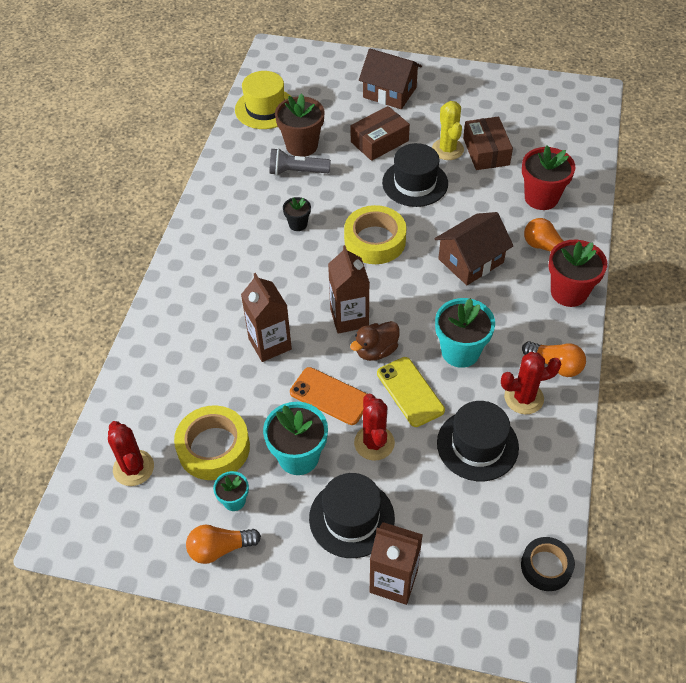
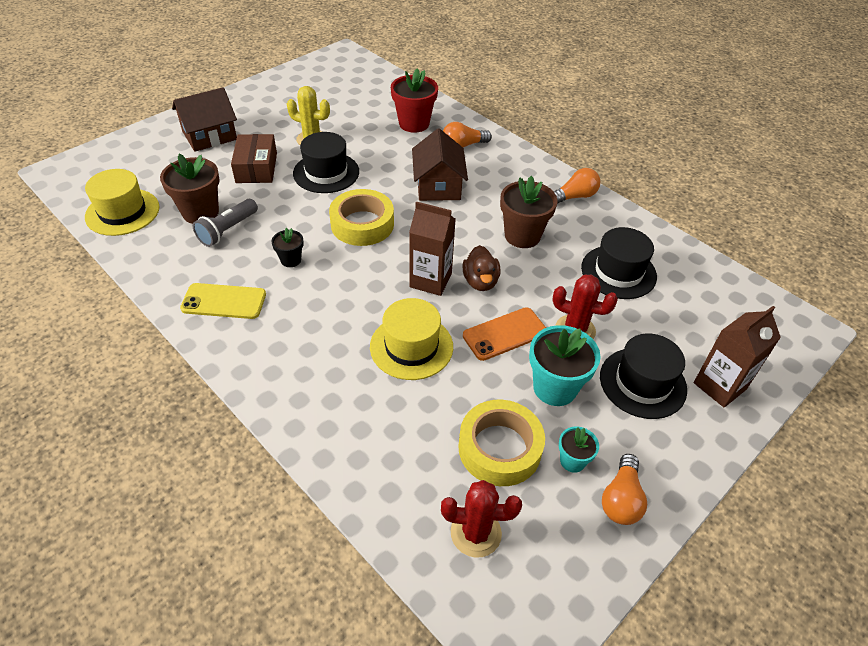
camera: 60 degrees left, 5 degrees down
(270, 344) = (411, 346): brown carton -> yellow hat
(410, 392) = (539, 283): yellow phone -> yellow phone (224, 301)
(460, 352) = (522, 236): turquoise flower pot -> brown flower pot
(486, 151) = (338, 123): brown box -> none
(523, 398) = (592, 226): red cactus -> none
(546, 566) = (749, 292): black tape -> none
(569, 292) = (514, 157): red flower pot -> none

